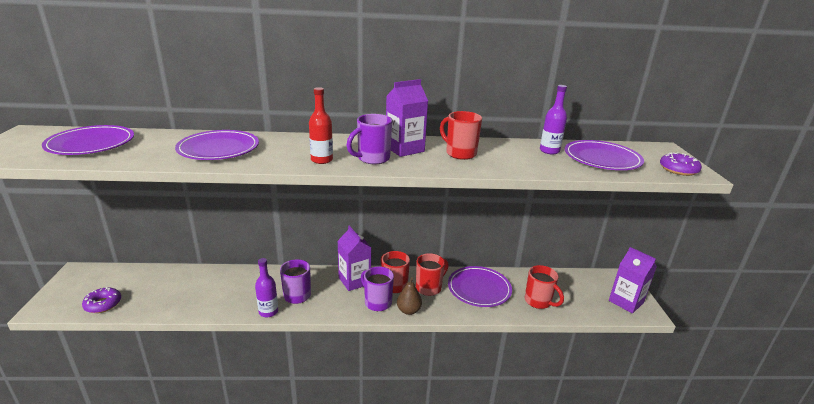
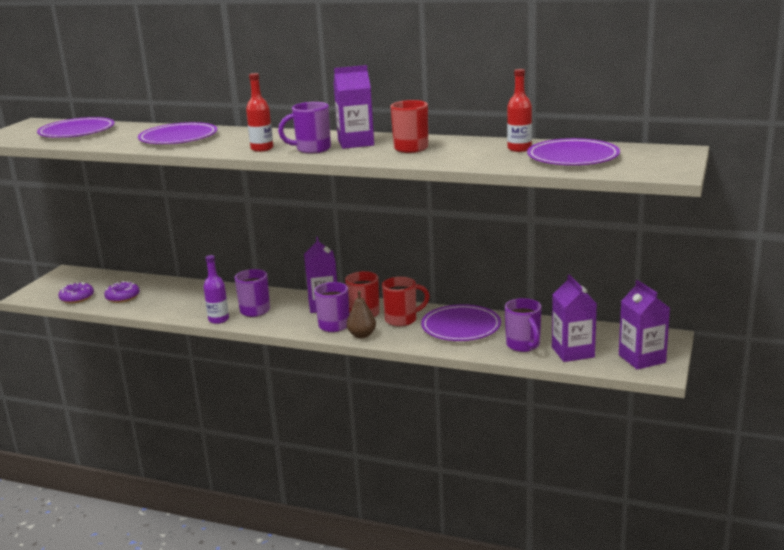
camera: 25 degrees right, 5 degrees down
(538, 302) = (523, 346): red mug -> purple mug
(549, 151) = (519, 149): purple bottle -> red bottle
(577, 303) = (573, 352): none -> purple carton
(678, 169) = (653, 169): purple donut -> purple donut (122, 297)

